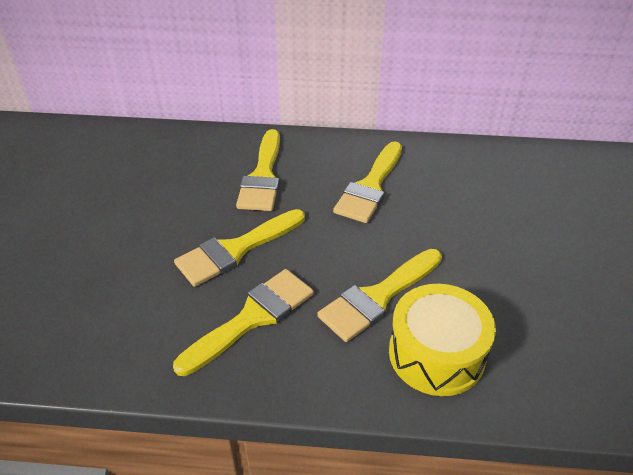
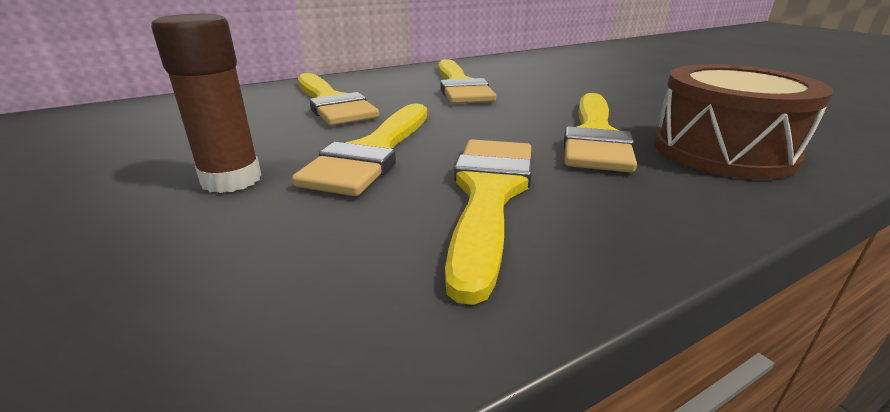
camera: 35 degrees left, 15 degrees down
(155, 242) = (231, 180): none -> brown glue stick
(436, 354) = (722, 150): yellow drum -> brown drum

